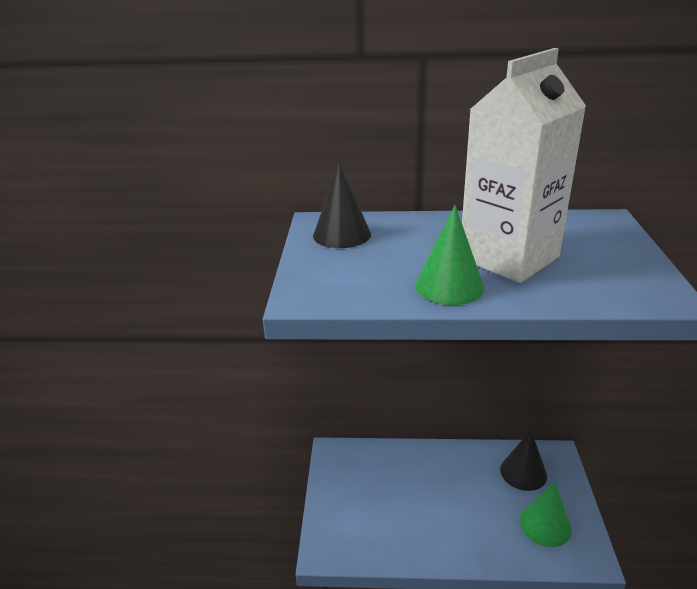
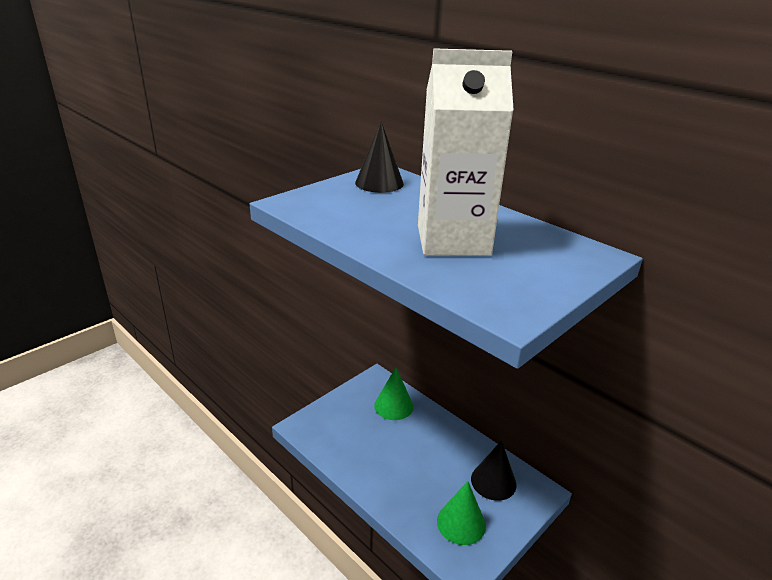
camera: 40 degrees right, 0 degrees up
(449, 286) = (375, 235): green cone -> green cone (393, 406)

